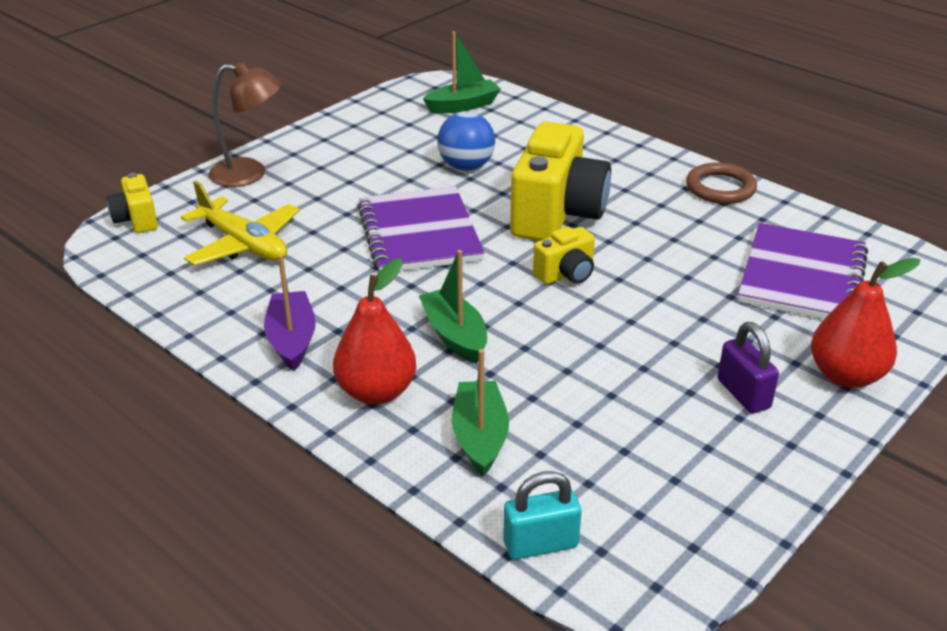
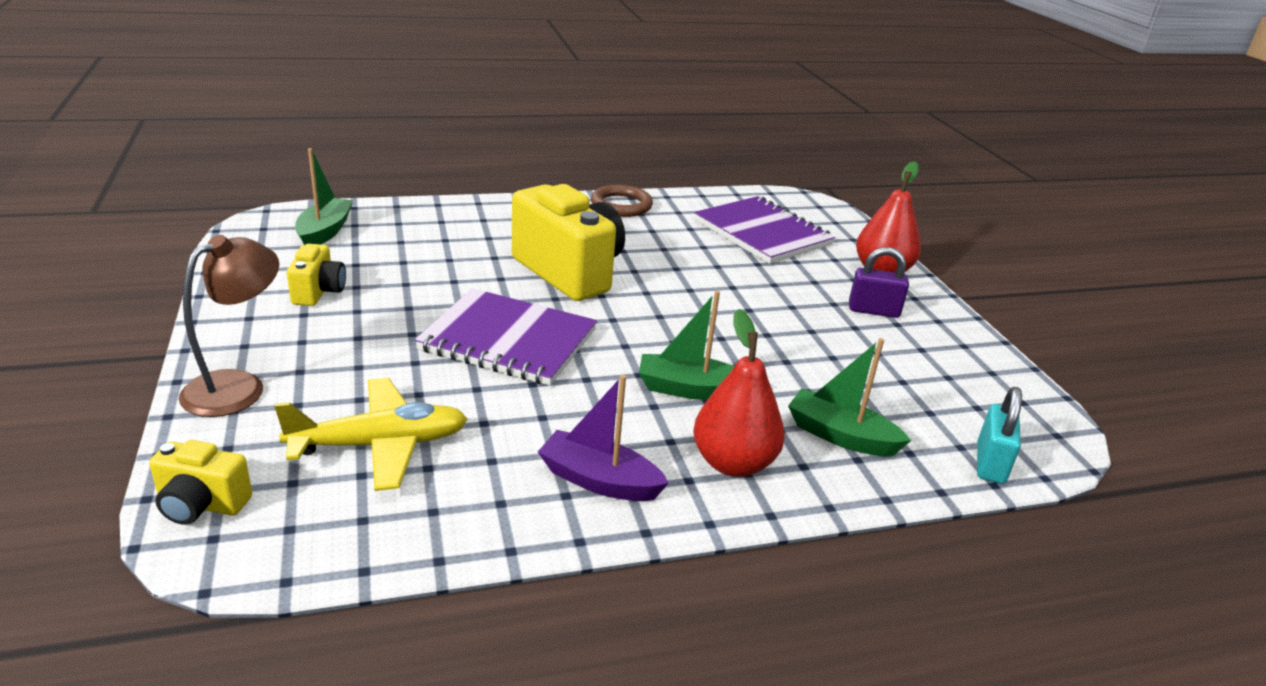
camera: 60 degrees left, 5 degrees down
(466, 166) = (432, 274): blue ball -> none
(566, 274) = (659, 305): yellow camera -> yellow camera (318, 292)

